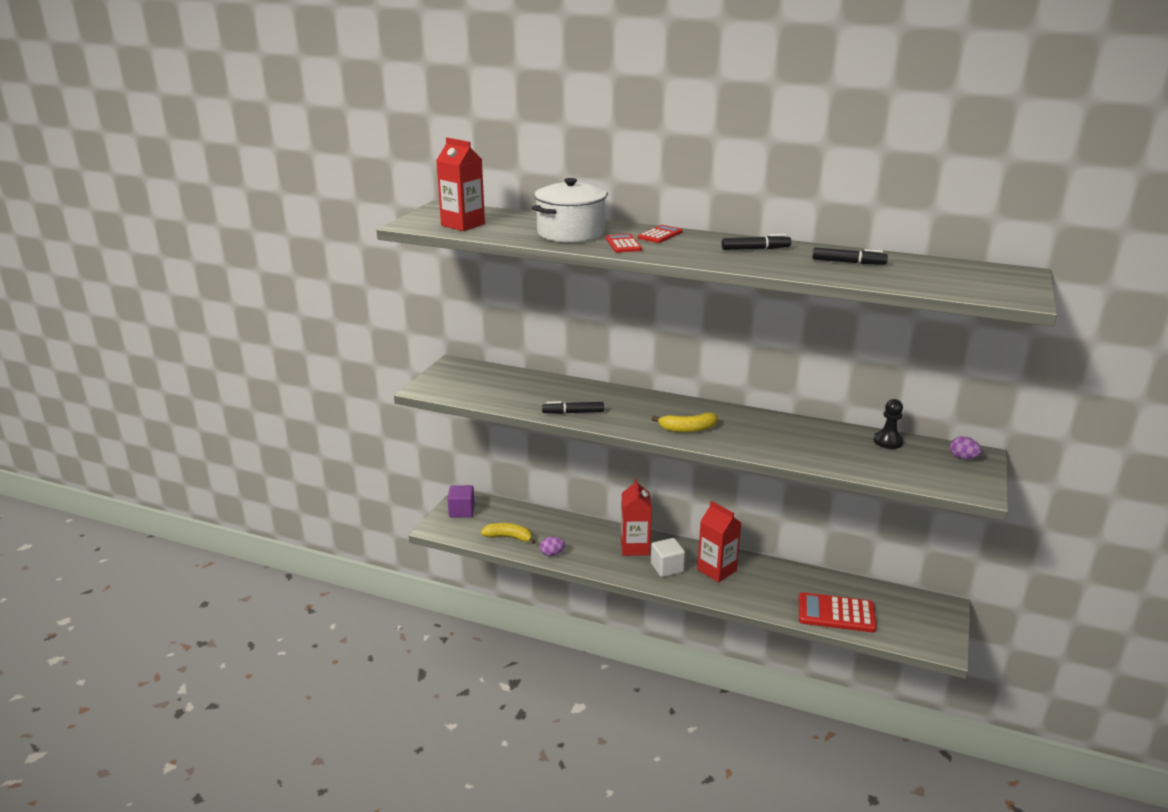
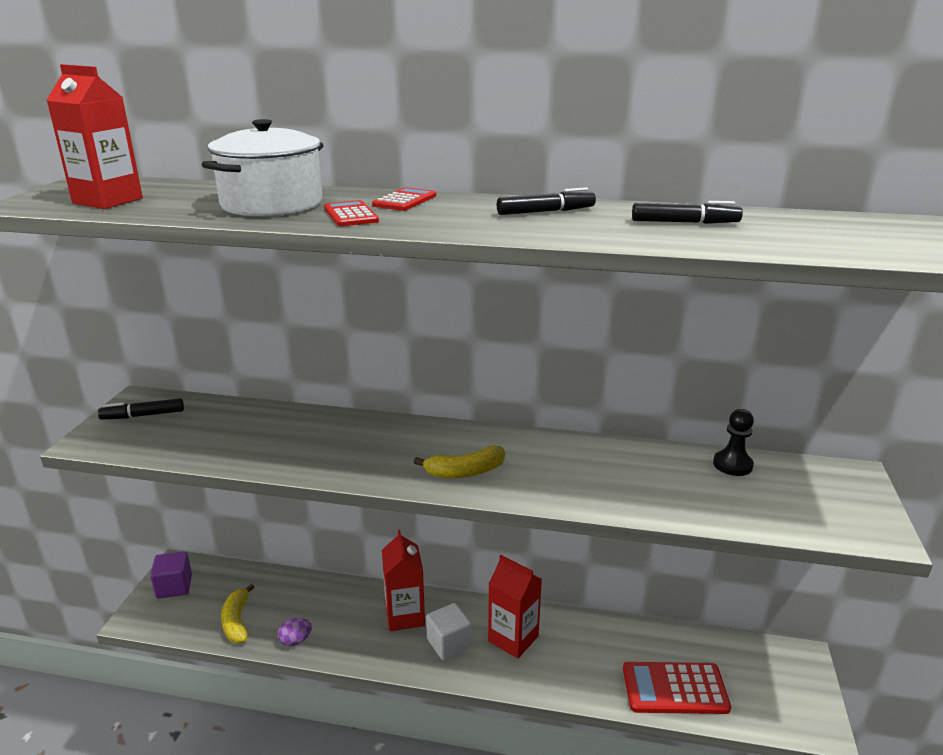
camera: 10 degrees left, 0 degrees up
(509, 537) = (237, 621): yellow banana -> yellow banana turned 105 degrees counterclockwise
(573, 412) = (302, 460): black marker -> black marker (143, 415)
(963, 458) = (836, 481): purple egg -> none

